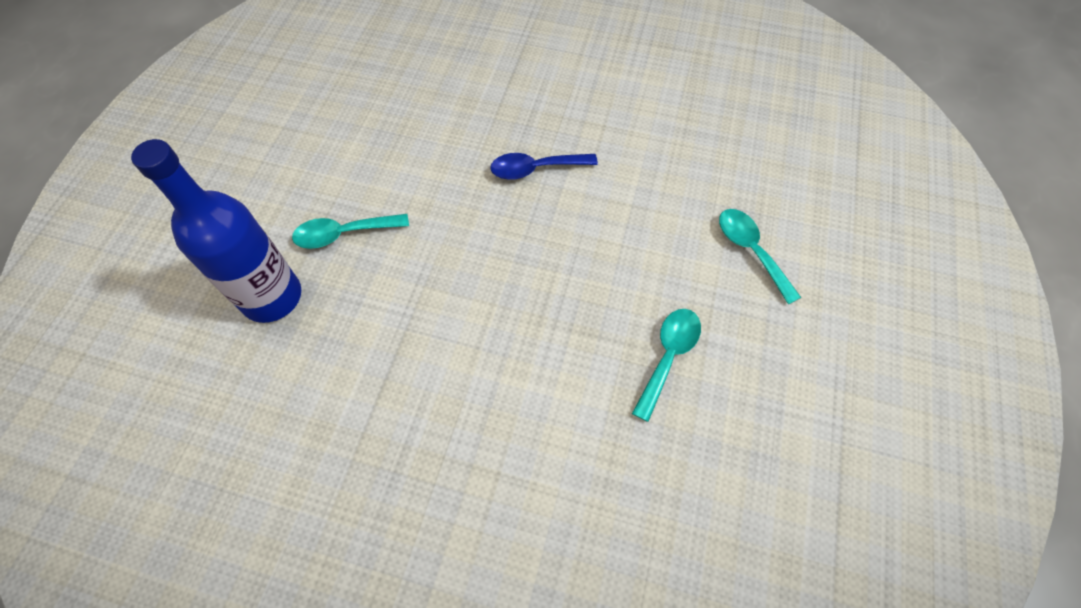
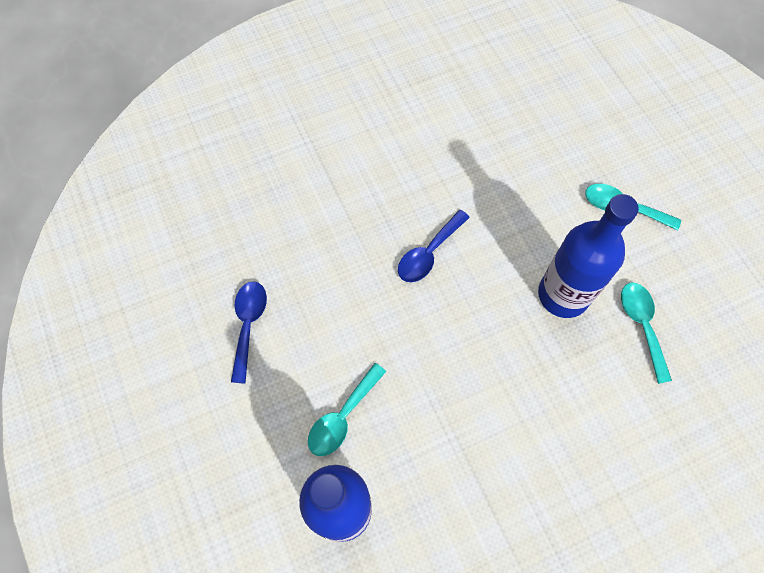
camera: 40 degrees left, 5 degrees up
(348, 125) = (248, 325): none -> blue spoon
(619, 279) = (563, 294): none -> blue bottle

